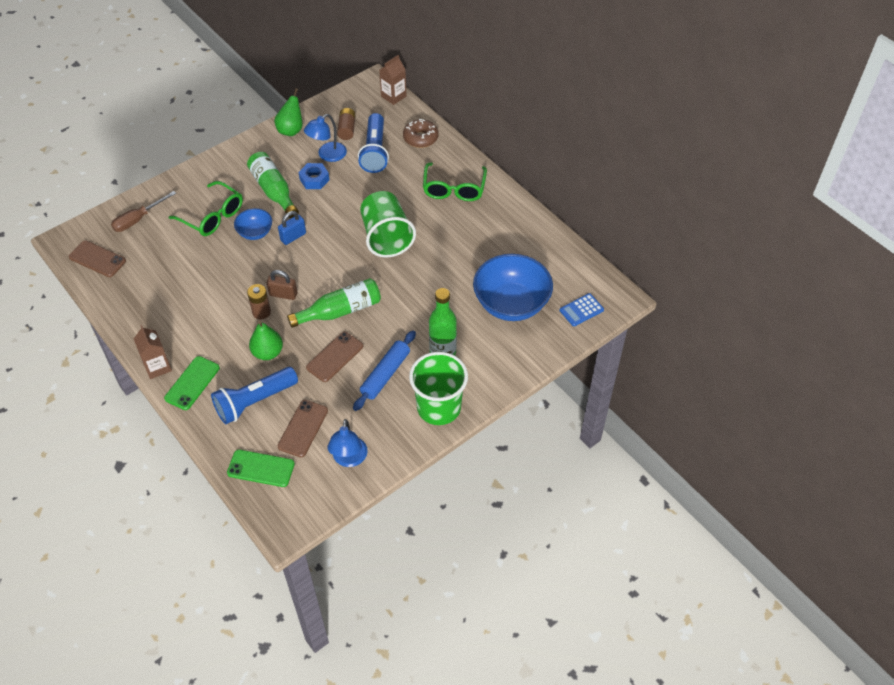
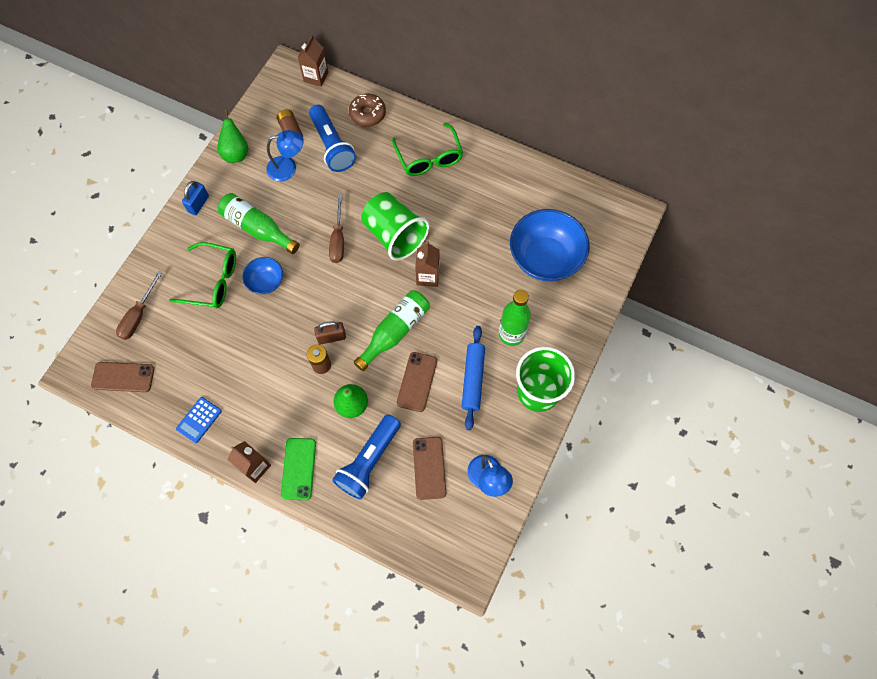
camera: 25 degrees left, 15 degrees up
(261, 468) = (414, 526): green phone -> none
(293, 237) = (305, 271): blue padlock -> blue padlock (198, 204)
(314, 179) = (290, 200): blue nut -> none
(327, 155) = (288, 168): blue lamp -> blue lamp turned 120 degrees counterclockwise
(335, 223) = (338, 239): none -> brown screwdriver
(395, 279) = (427, 276): none -> brown carton
(581, 310) = (608, 239): blue calculator -> blue calculator (199, 420)

